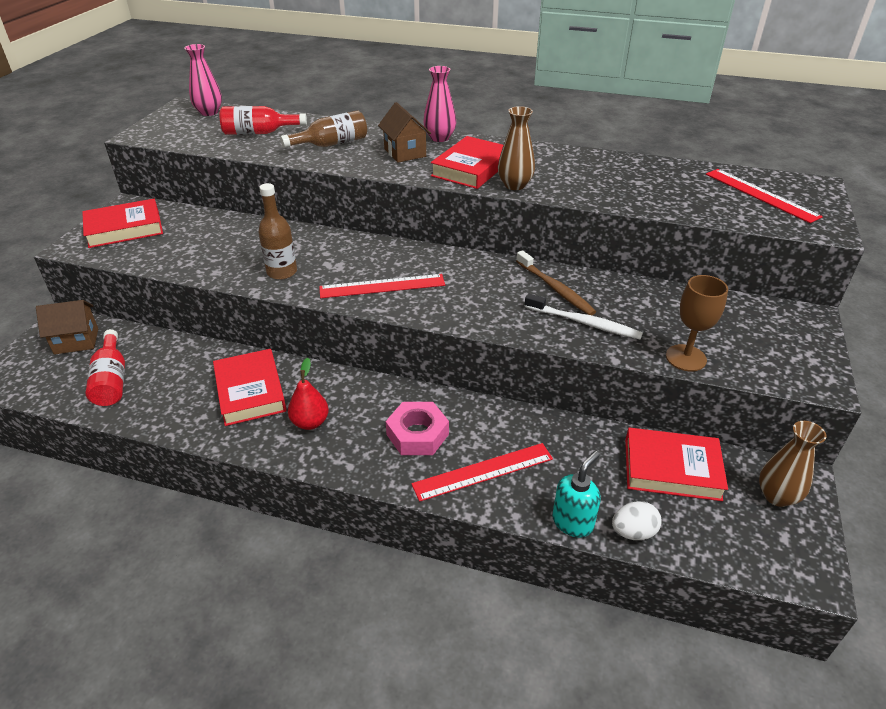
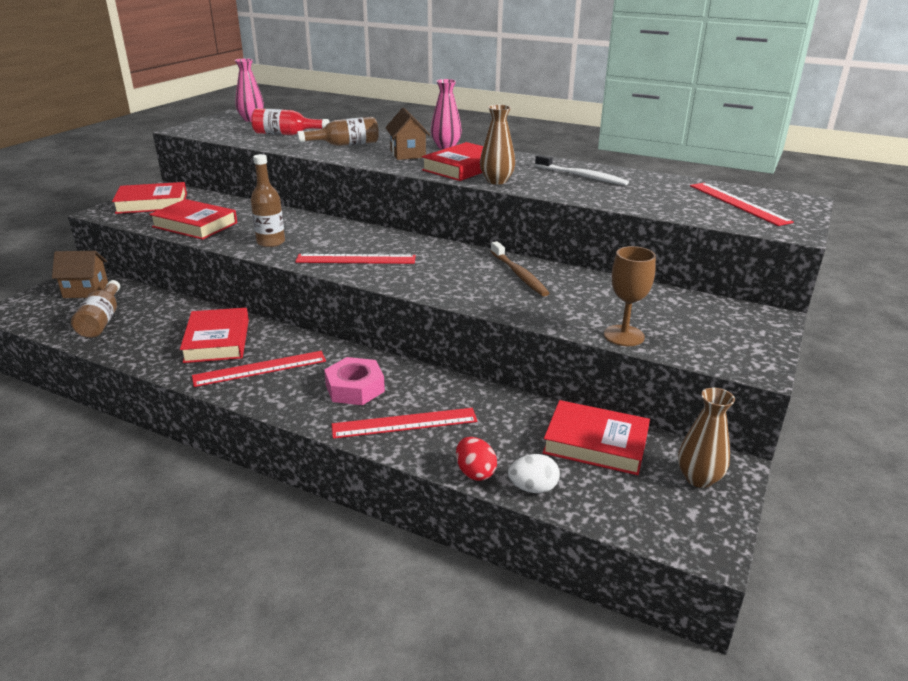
camera: 10 degrees right, 10 degrees down
(112, 380) = (102, 320): red bottle -> brown bottle
(187, 255) = (195, 225): none -> red book
(310, 422) = (260, 368): red pear -> red ruler
(572, 522) = (475, 472): turquoise soap dispenser -> red egg
(584, 323) = (535, 301): white toothbrush -> white toothbrush (582, 176)

